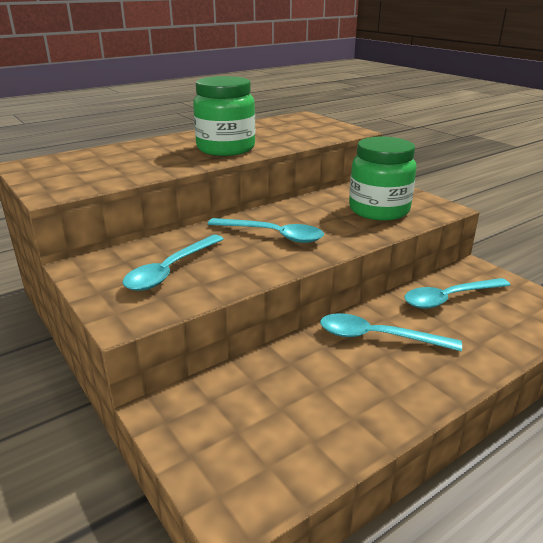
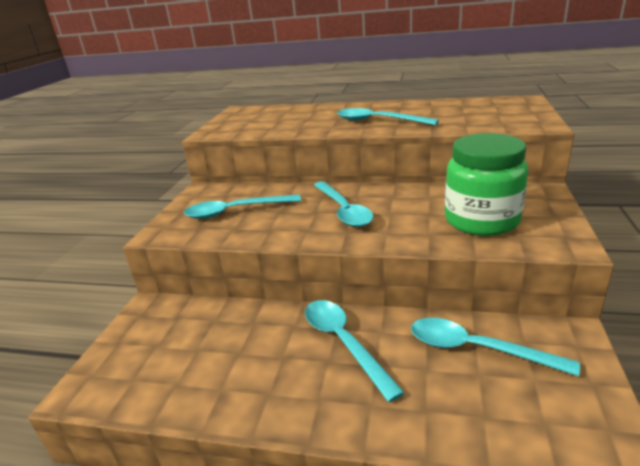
camera: 50 degrees right, 0 degrees up
(226, 148) = (378, 121): green jar -> turquoise spoon

